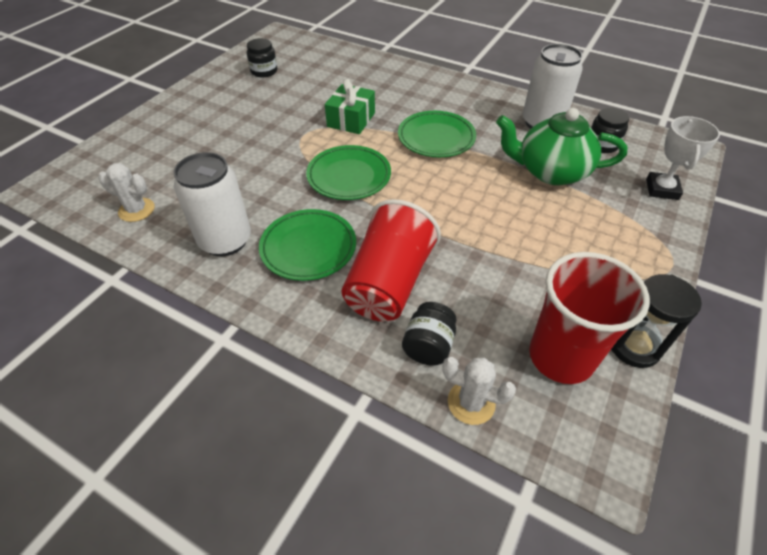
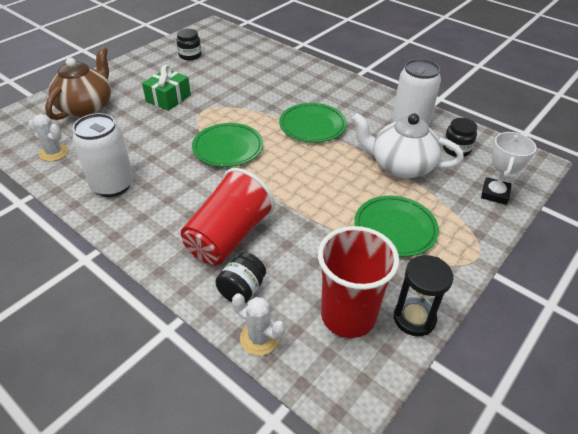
camera: 10 degrees right, 5 degrees down
(159, 148) = (86, 107): none -> brown teapot
(308, 248) = (175, 200): green plate -> green plate (395, 229)
(351, 120) = (246, 103): green gift -> green gift (168, 98)
(551, 171) = (400, 166): green teapot -> white teapot

